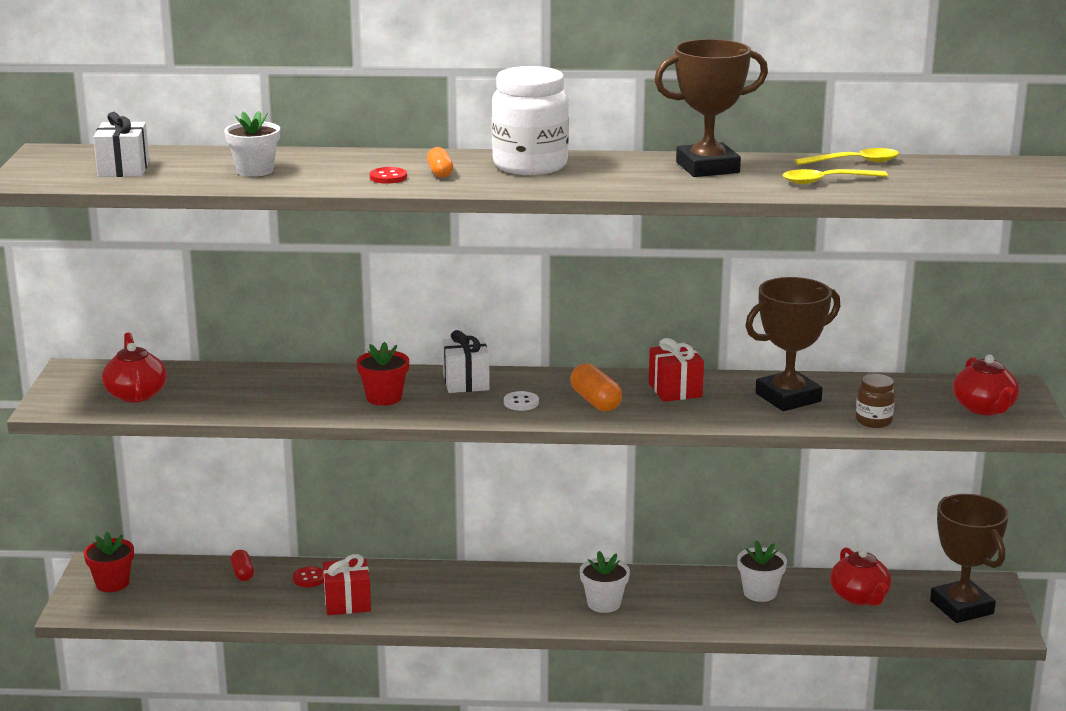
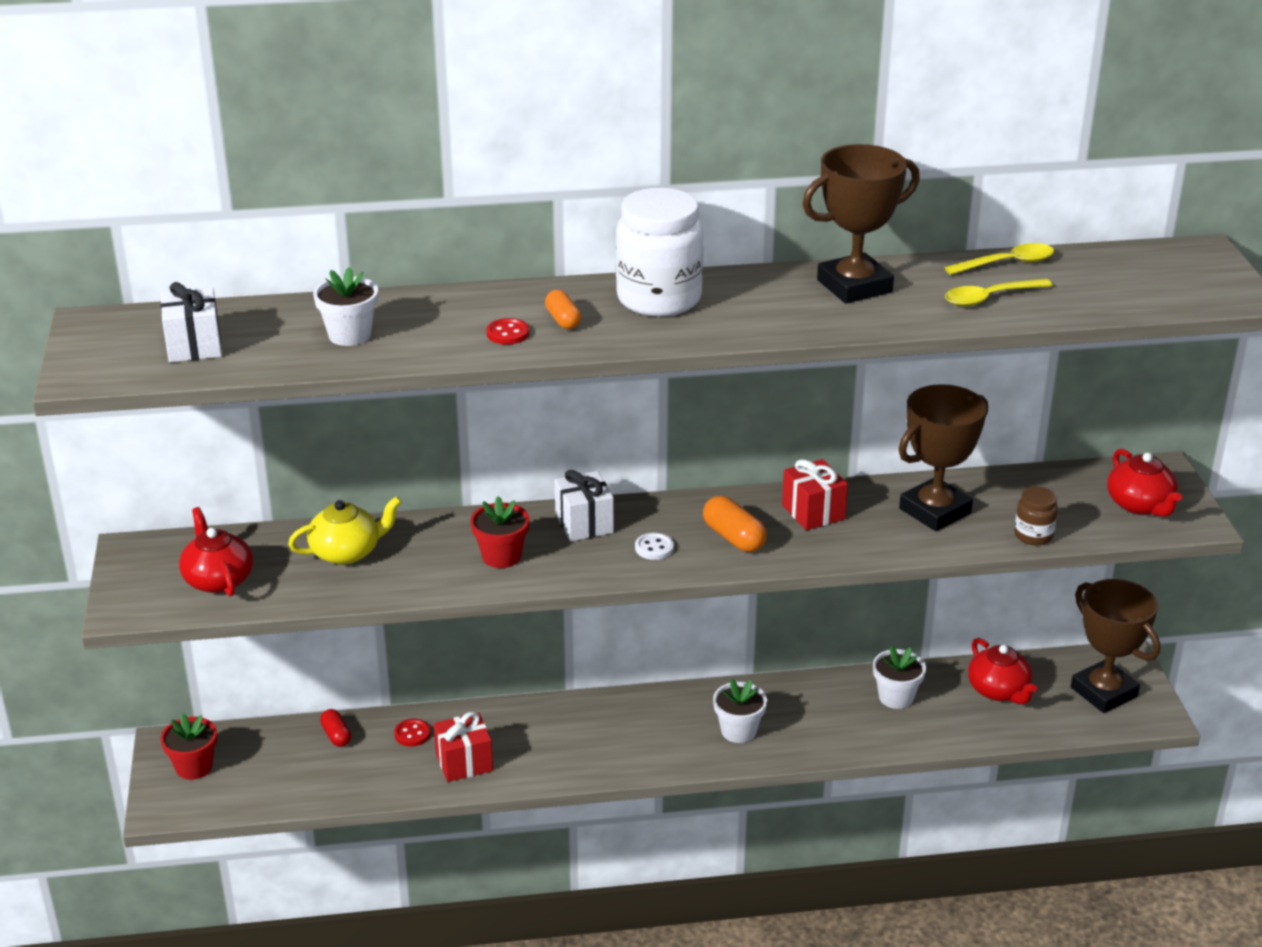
camera: 10 degrees left, 10 degrees up
(252, 385) = (347, 552): none -> yellow teapot

